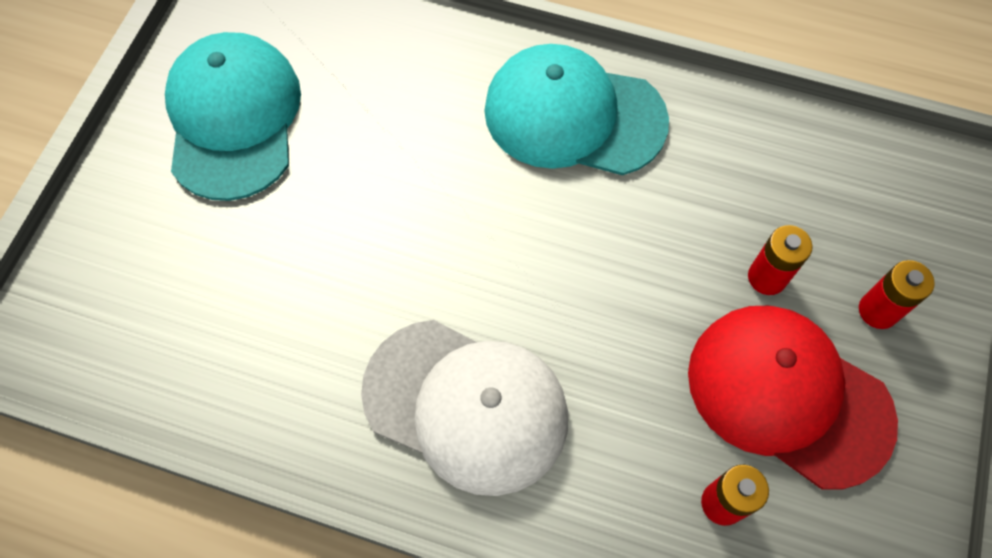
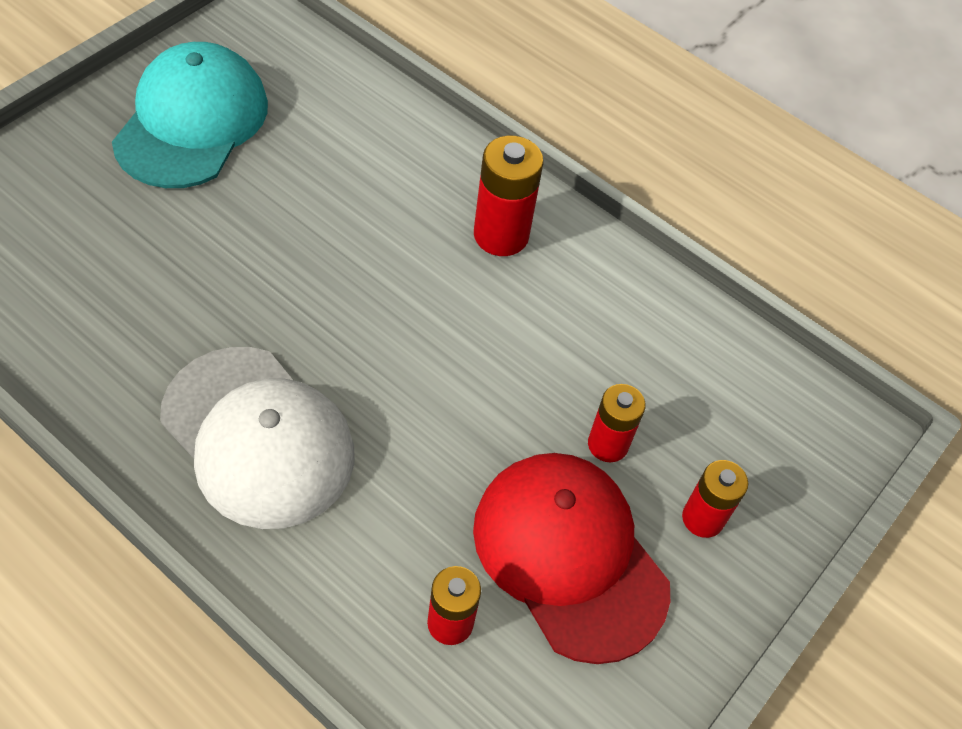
camera: 15 degrees right, 10 degrees down
(574, 115) = (501, 235): turquoise cap -> red battery

